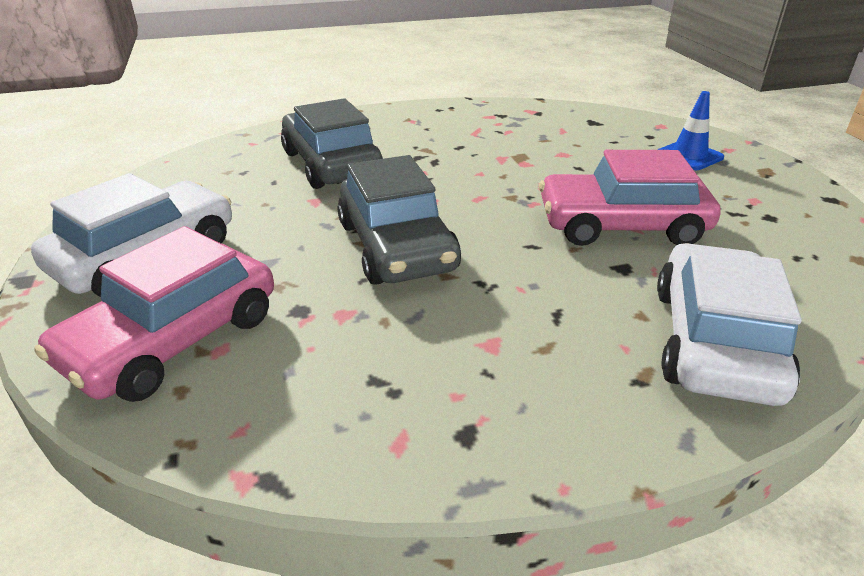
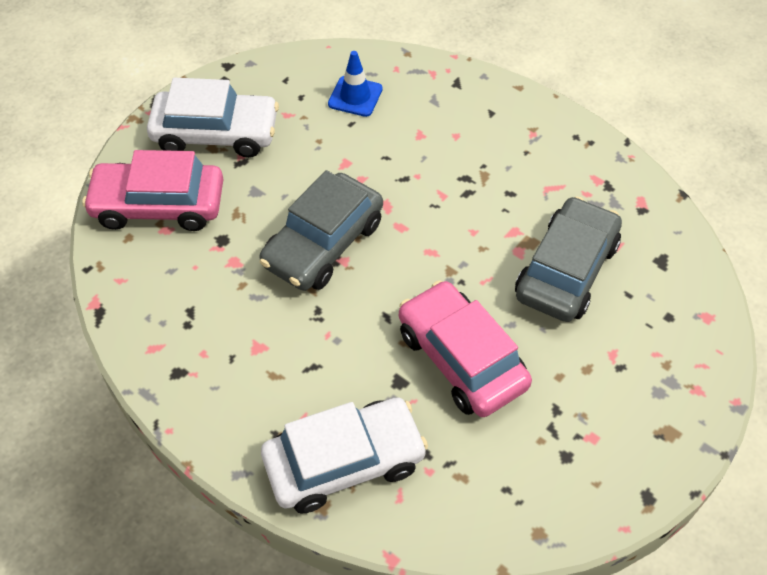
camera: 55 degrees right, 20 degrees up
(331, 164) = (404, 136): grey car -> grey car (566, 270)
(689, 156) = (647, 362): blue traffic cone -> blue traffic cone (355, 96)

